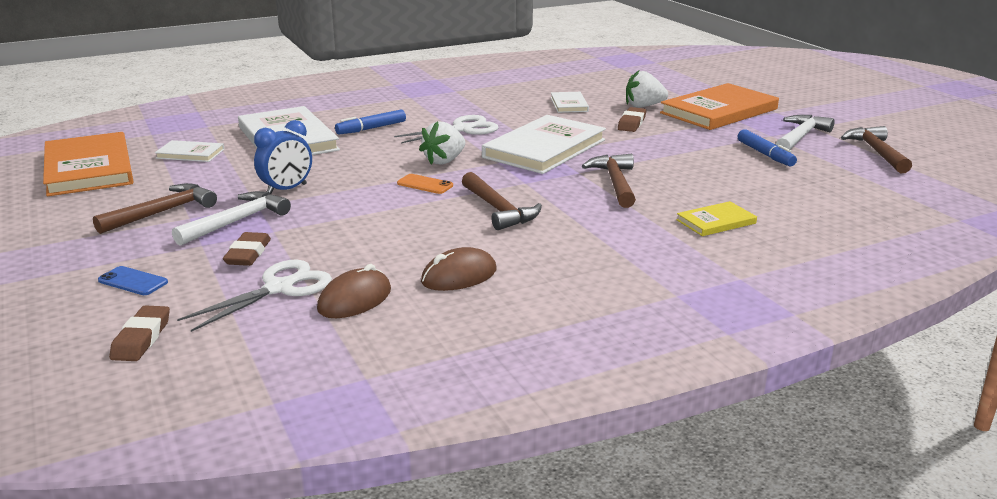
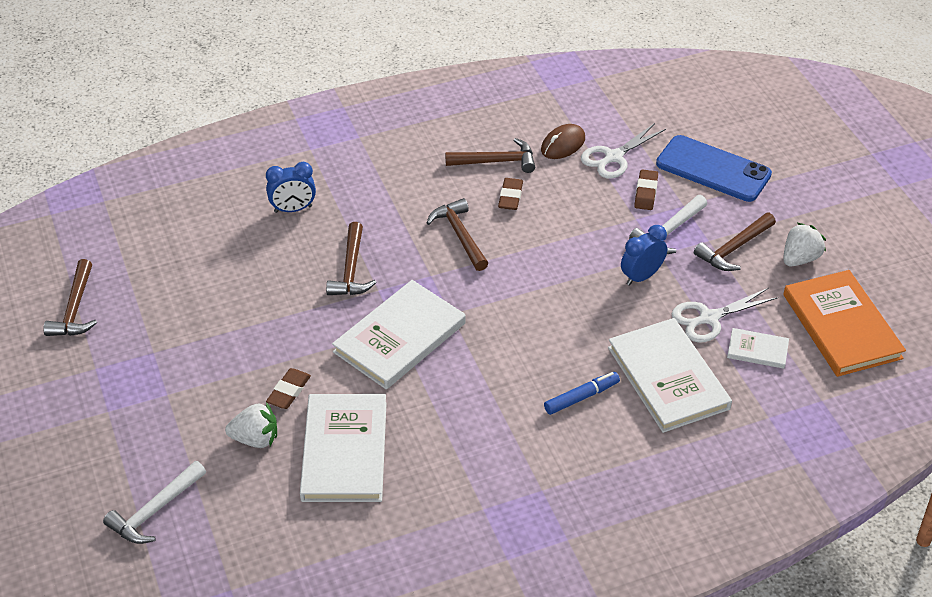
camera: 175 degrees left, 20 degrees up
(133, 281) = (713, 169): blue phone -> blue phone, size x2.42
(141, 338) = (682, 122): brown eraser -> brown eraser (510, 197)
(425, 184) = (520, 277): orange phone -> none
(444, 161) = (502, 319): white strawberry -> white strawberry (800, 258)
(459, 276) = (496, 161): brown mouse -> brown hammer
(462, 129) = (480, 388): white scissors -> white scissors (709, 318)
(569, 104) = (344, 451): white book -> white book, size x2.07
(716, 222) = (293, 209): yellow book -> blue clock
(719, 111) = (173, 418): orange book -> none
(765, 154) = (186, 311): blue marker -> none
(800, 137) = (125, 346): white hammer -> white hammer (155, 511)

